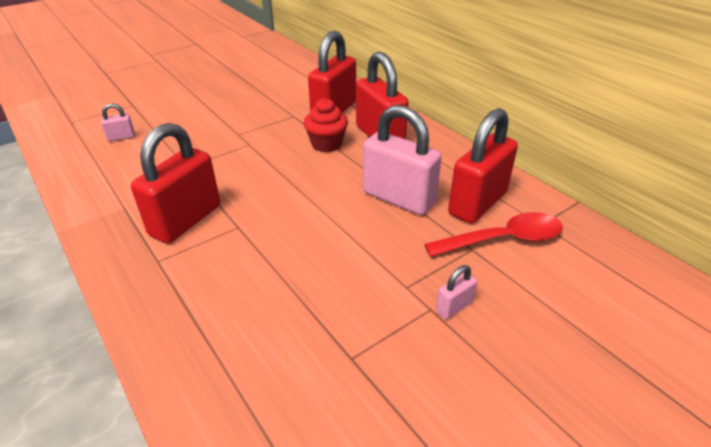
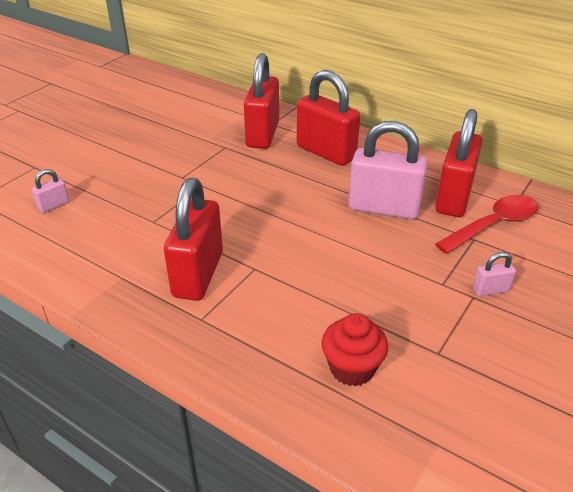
camera: 20 degrees left, 0 degrees up
(326, 144) = (280, 170): red cupcake -> red cupcake (352, 368)
(454, 307) = (490, 290): pink padlock -> pink padlock turned 45 degrees clockwise

